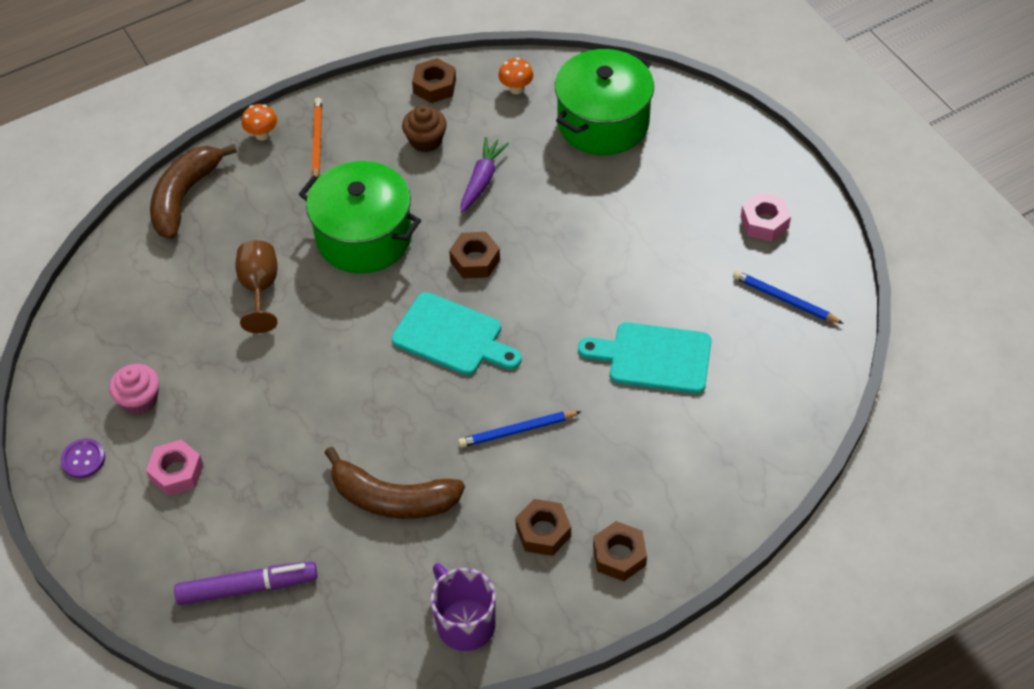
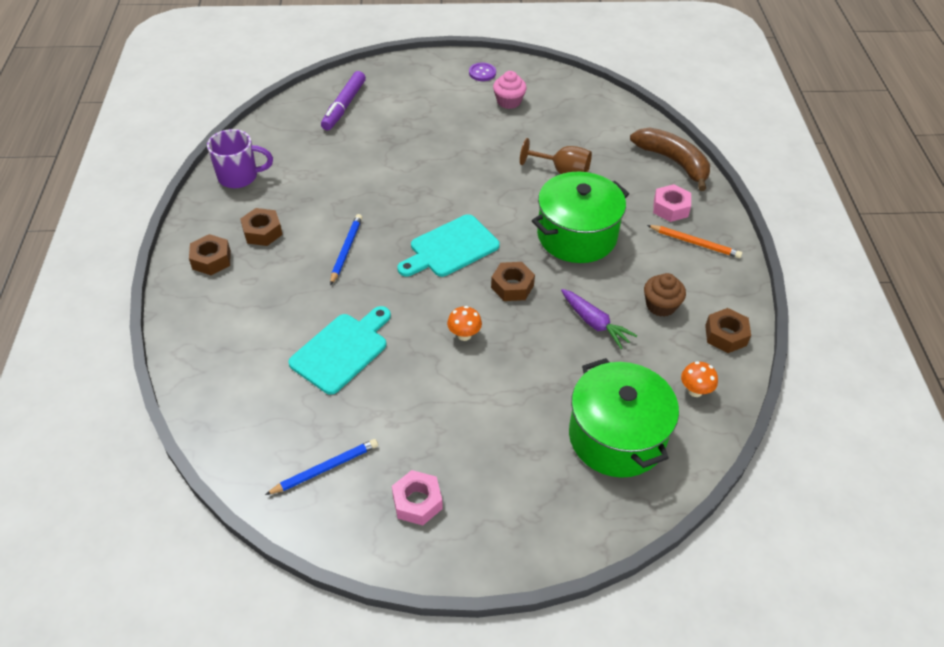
camera: 115 degrees right, 5 degrees down
(177, 472) = (443, 102): pink nut -> pink nut (670, 208)
(262, 134) = (718, 216): orange mushroom -> orange mushroom (464, 335)
(392, 499) = (348, 177): brown banana -> none

